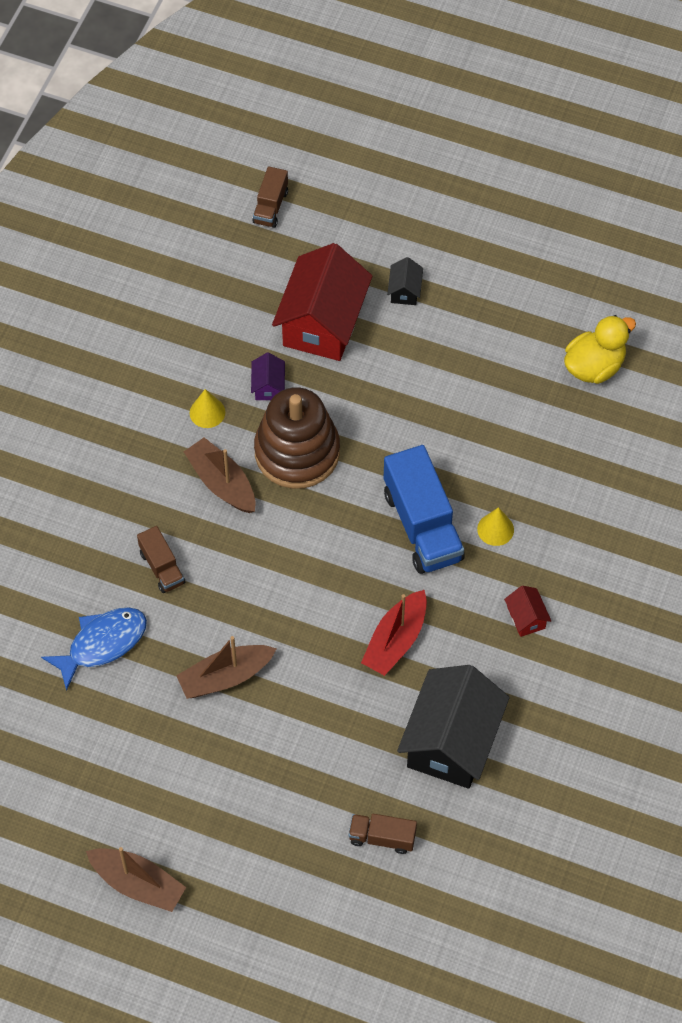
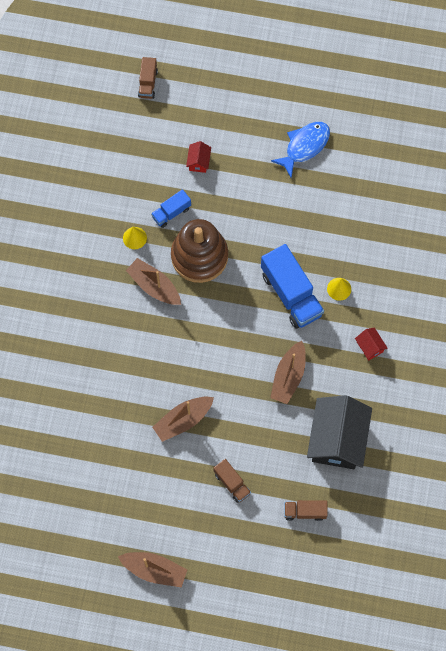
camera: 10 degrees left, 10 degrees up
(102, 644) = (98, 411): blue fish -> blue fish (304, 146)
(162, 567) = (126, 352): brown truck -> brown truck (232, 483)
(268, 386) = (171, 213): purple house -> blue truck
(322, 323) = (199, 162): red house -> red house, size x0.42
(395, 640) = (288, 376): red boat -> brown boat
(404, 291) = (248, 130): black house -> none
(594, 366) = (383, 164): yellow duck -> none

